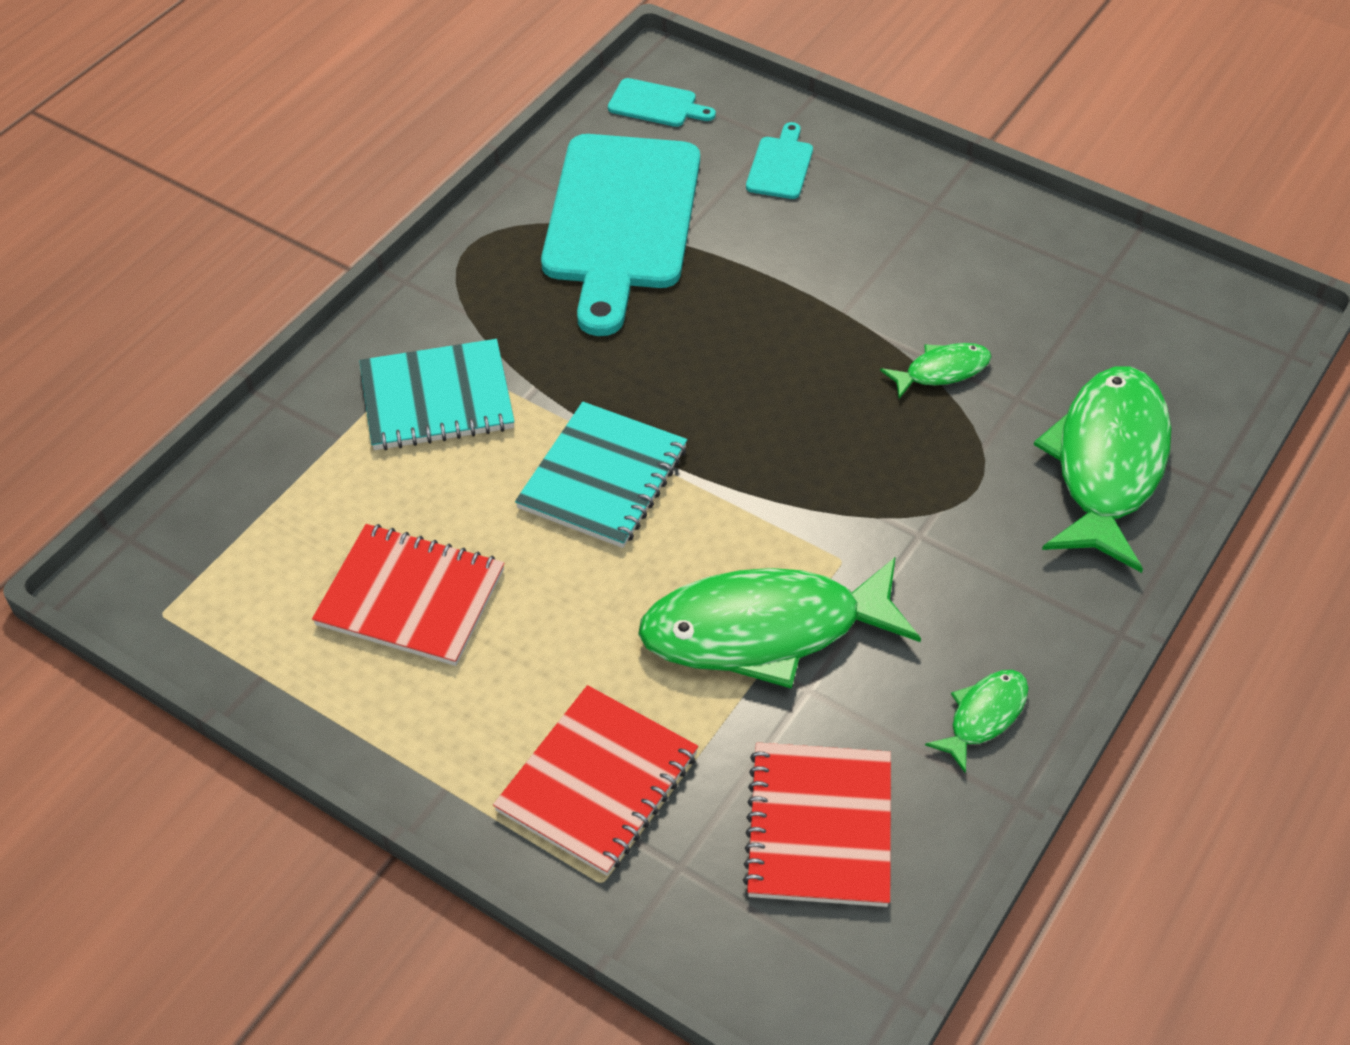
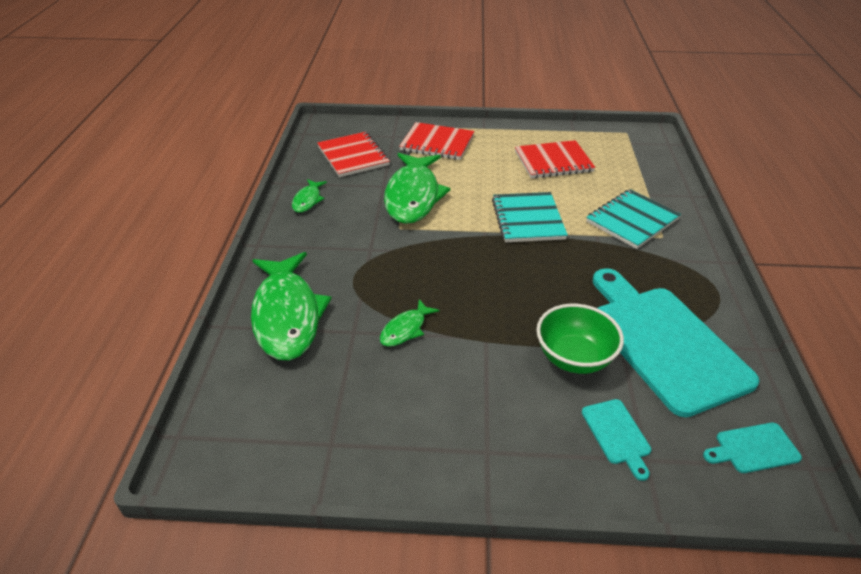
camera: 150 degrees right, 10 degrees down
(597, 782) = (437, 143): red notebook -> red notebook turned 75 degrees counterclockwise
(750, 249) = (574, 358): none -> green bowl
(765, 630) = (413, 196): green fish -> green fish turned 135 degrees clockwise

